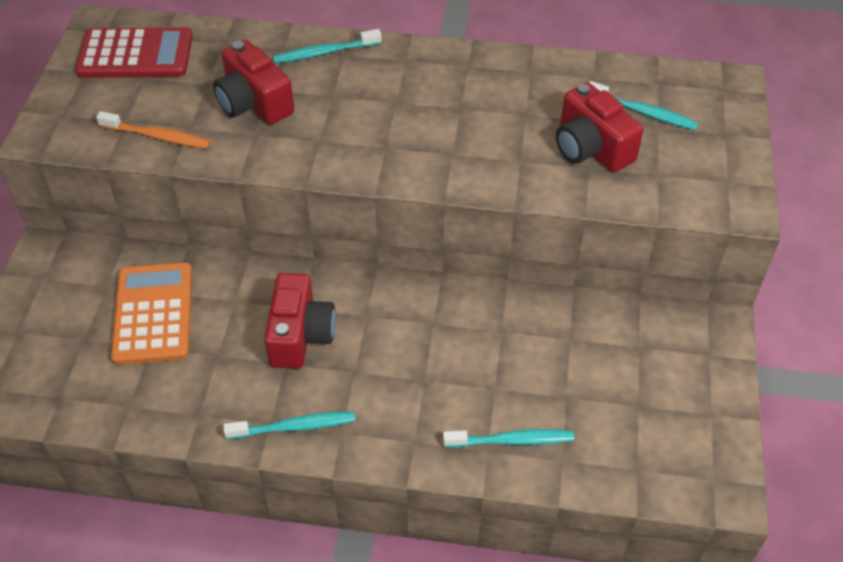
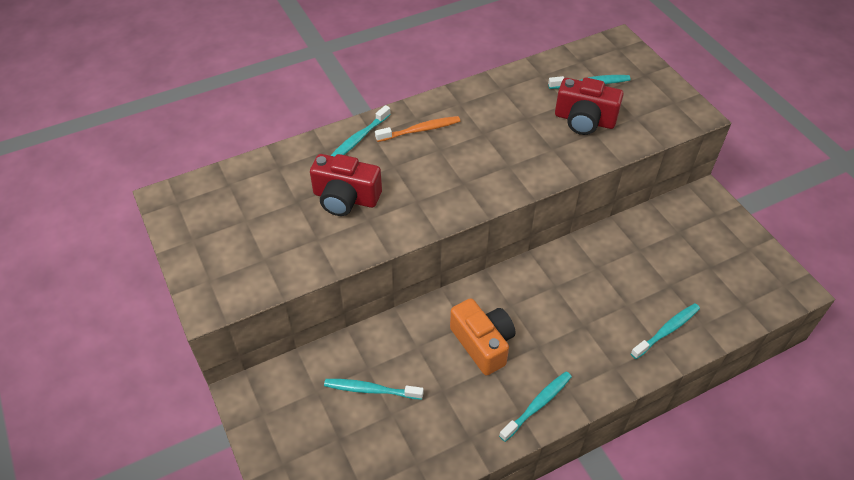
camera: 35 degrees left, 0 degrees up
(135, 54) = (220, 207): red calculator -> none
(153, 314) = (371, 390): orange calculator -> turquoise toothbrush
(157, 136) = (301, 257): orange toothbrush -> orange toothbrush (420, 130)
(300, 335) = (483, 343): red camera -> orange camera

